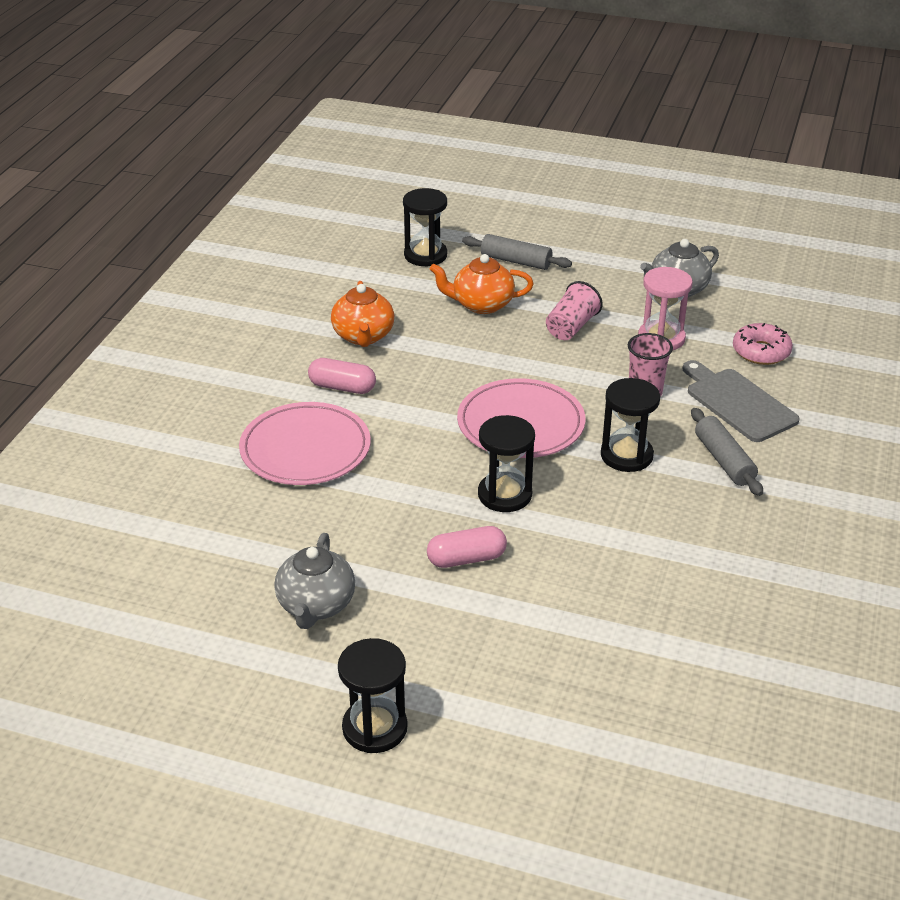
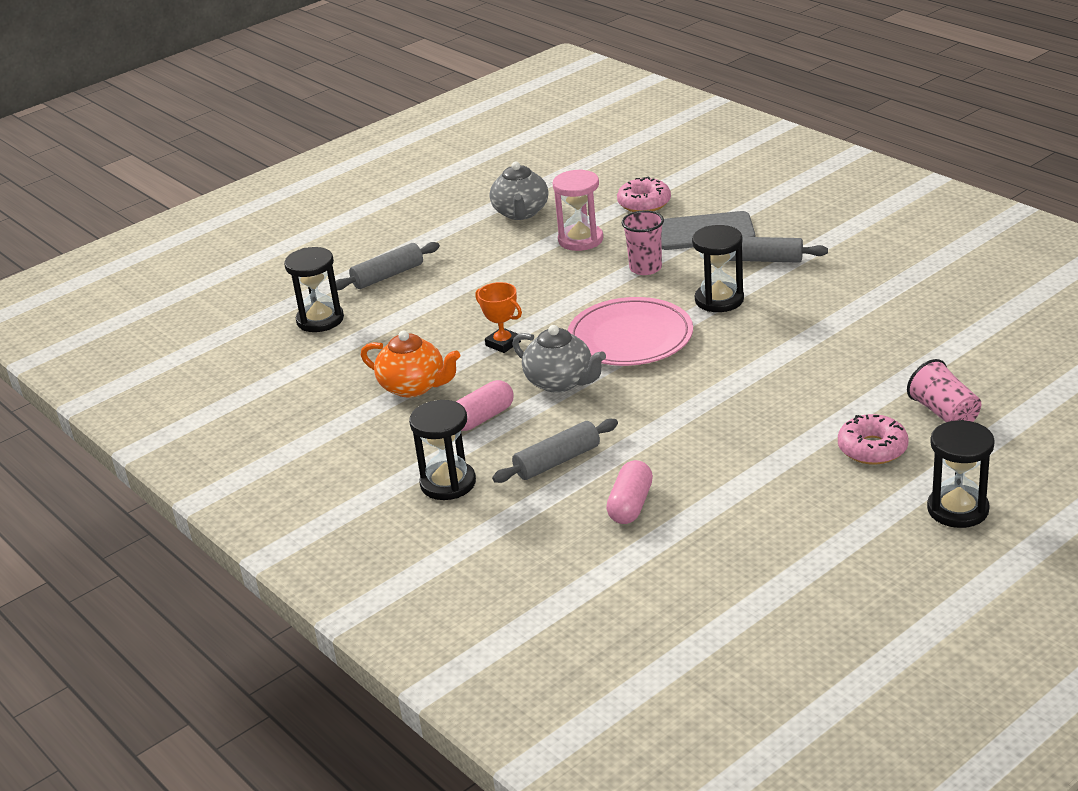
camera: 55 degrees left, 5 degrees down
(305, 449) = (557, 461): pink plate -> grey rolling pin
(316, 606) = (784, 506): grey teapot -> grey teapot (560, 382)
(441, 637) = (872, 448): none -> pink donut
(458, 357) = (503, 344): none -> orange trophy
(466, 559) = (785, 411): pink capsule -> pink capsule (630, 505)
(481, 304) = (435, 311): orange teapot -> none
(505, 495) = (718, 371): black hourglass -> black hourglass (448, 483)
(571, 327) = (519, 276): pink cup -> pink cup (944, 413)

